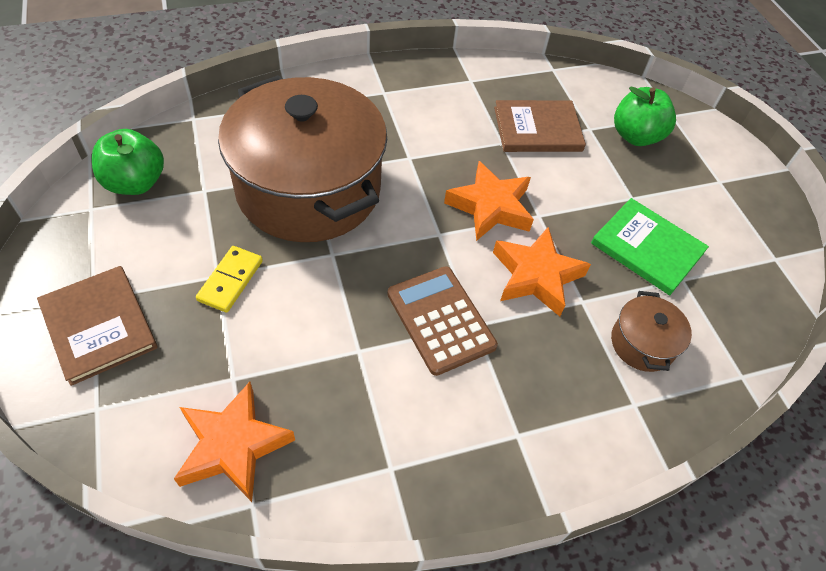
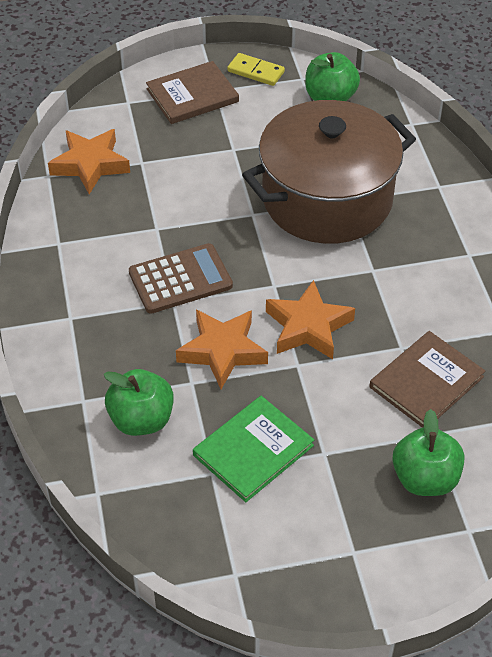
camera: 100 degrees right, 5 degrees down
(230, 280) = (228, 156): yellow domino -> yellow domino (256, 71)
(537, 129) = (426, 382): brown book -> brown book turned 45 degrees clockwise
(642, 343) = (141, 420): brown pot -> green apple

